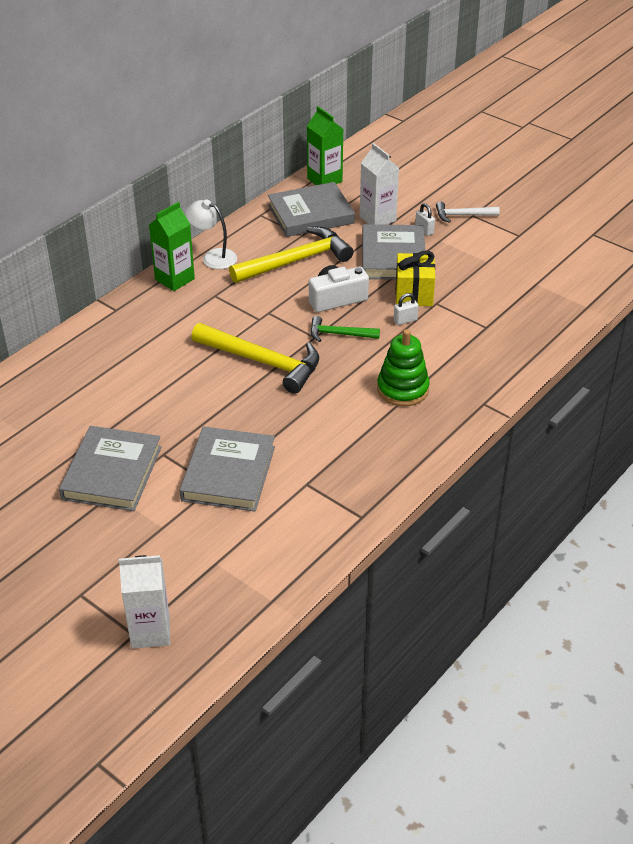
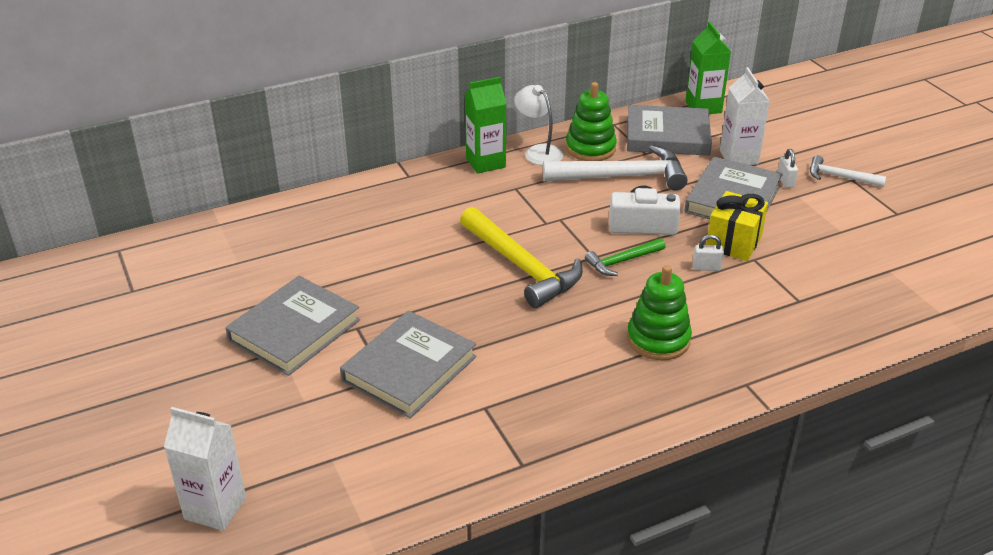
camera: 25 degrees right, 5 degrees down
(255, 242) = (590, 148): none -> green stacking toy
(296, 261) = (622, 176): yellow hammer -> white hammer
(339, 334) = (622, 261): green hammer -> green hammer turned 60 degrees counterclockwise

